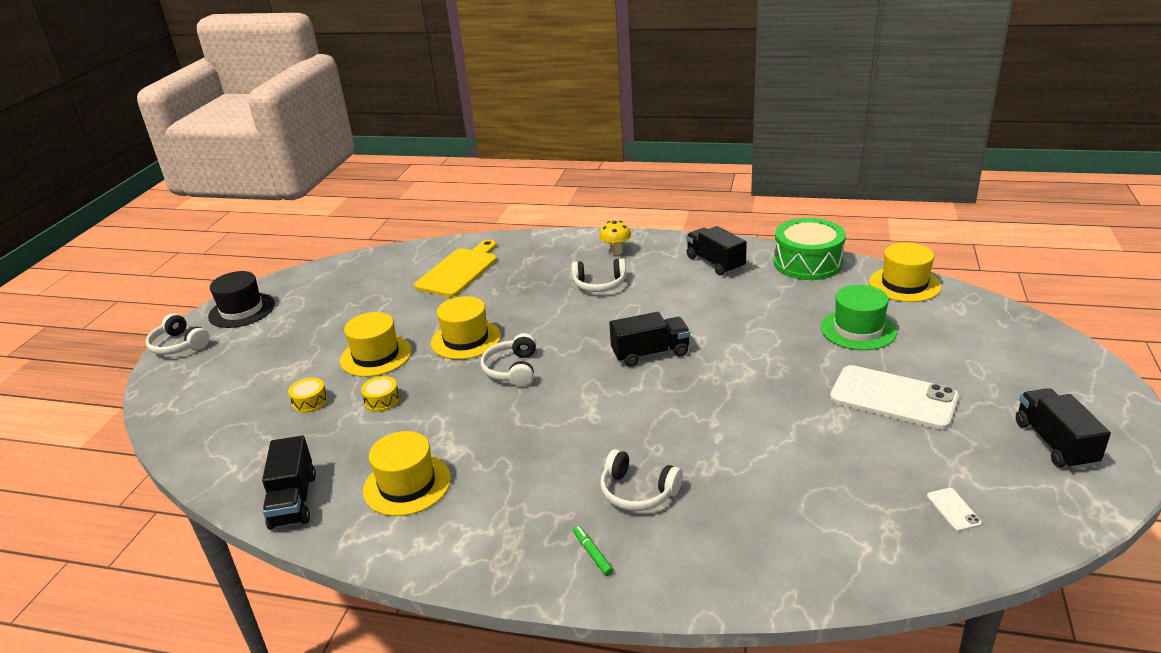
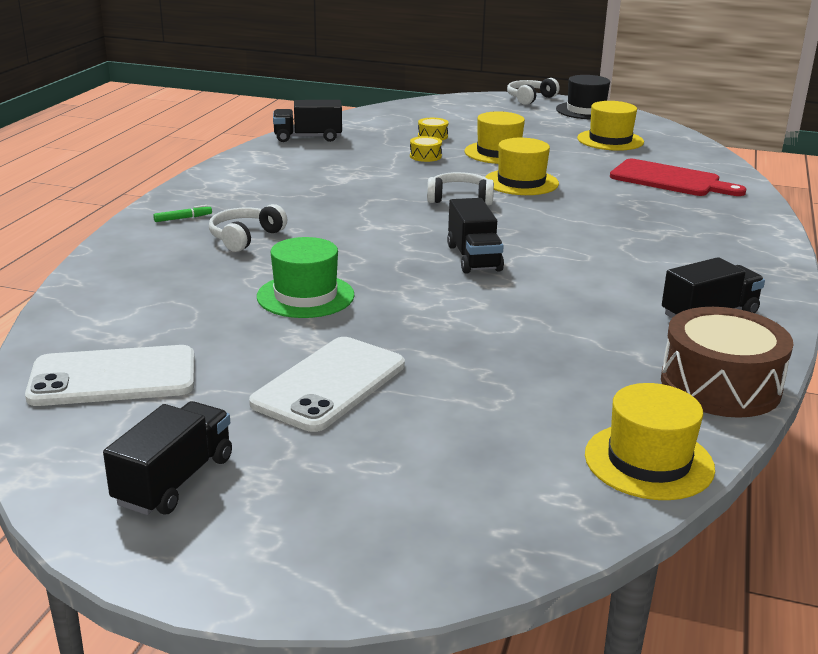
camera: 90 degrees right, 5 degrees down
(407, 485) = (306, 165): yellow hat -> yellow hat (610, 140)
(459, 271) = (670, 180): yellow cutting board -> red cutting board
(599, 284) = (639, 242): white headphones -> none
(616, 252) = (734, 256): yellow mushroom -> none
(807, 263) = (720, 385): green drum -> brown drum
(858, 329) = (504, 391): green hat -> green hat (305, 296)
(953, 509) = (113, 377): white phone -> white phone, size x2.49
(1054, 443) = (174, 481): black truck -> black truck turned 60 degrees counterclockwise

